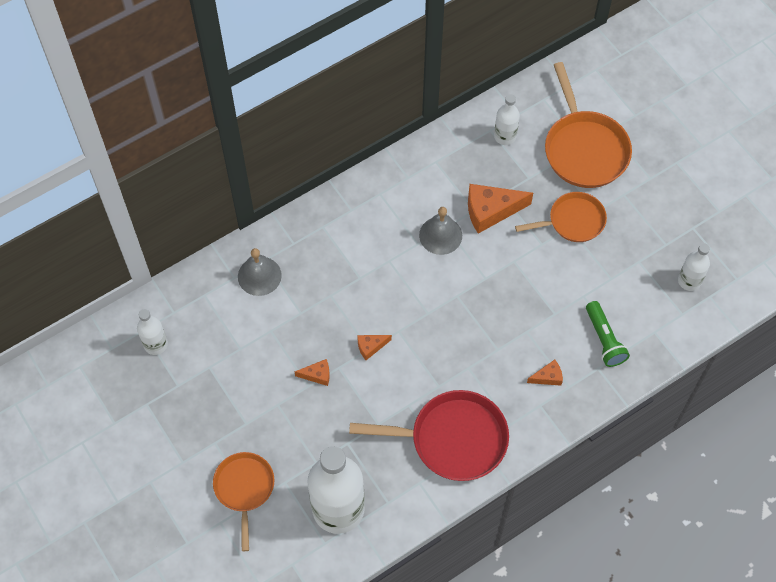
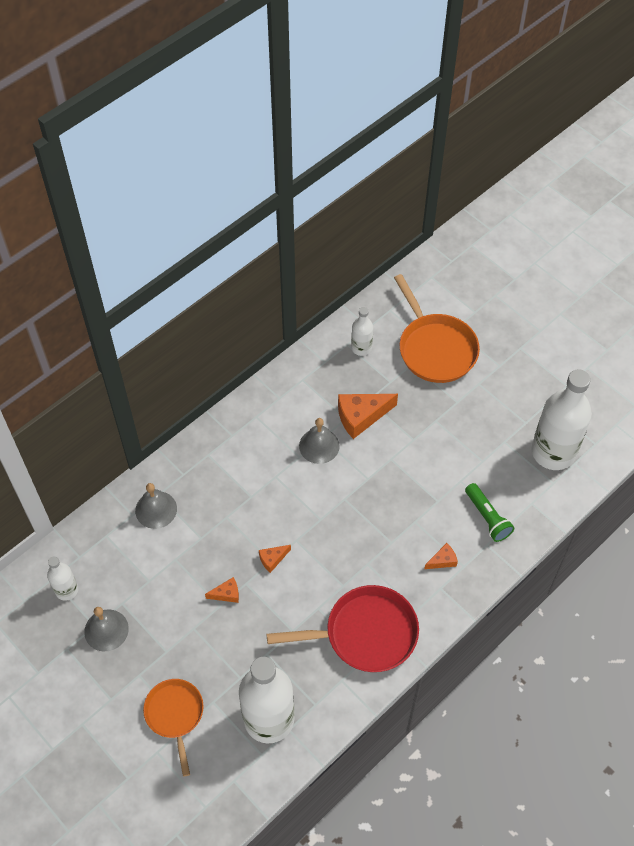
camera: 10 degrees left, 5 degrees down
(189, 391) = (106, 630): none -> grey bell
(572, 221) = (437, 414): orange pan -> none
(689, 281) = (553, 452): white bottle -> white bottle, size x2.05

